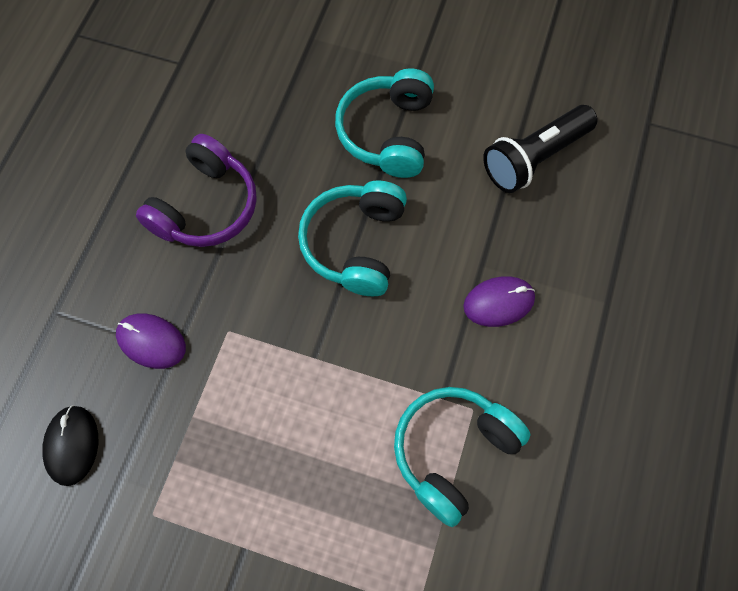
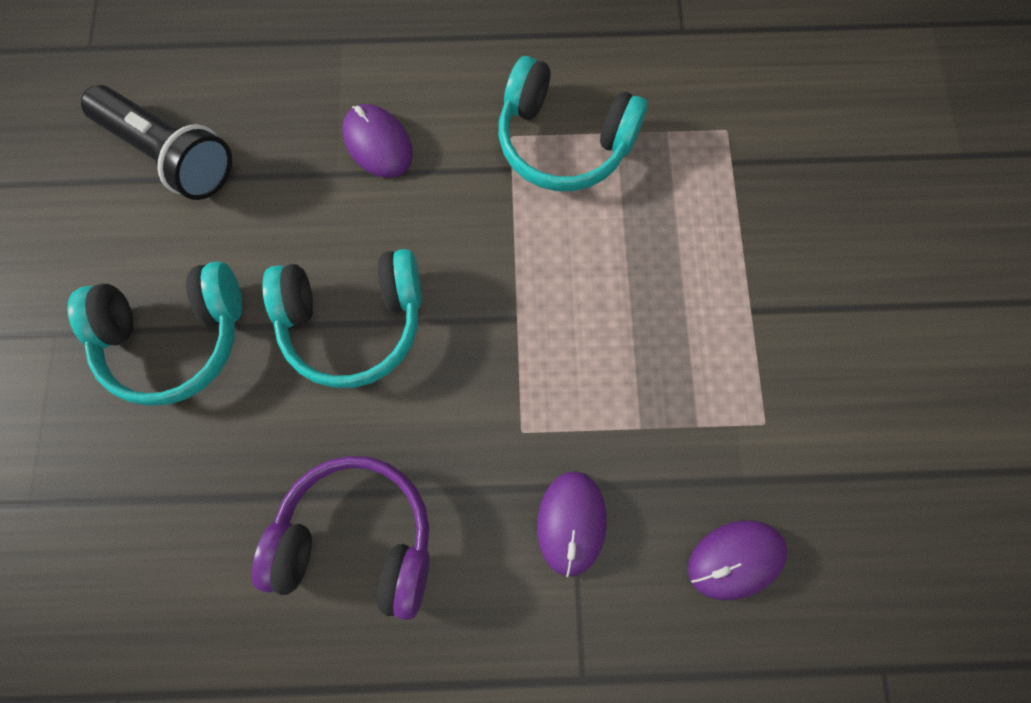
camera: 110 degrees left, 5 degrees up
(72, 445) = (735, 559): black mouse -> purple mouse

